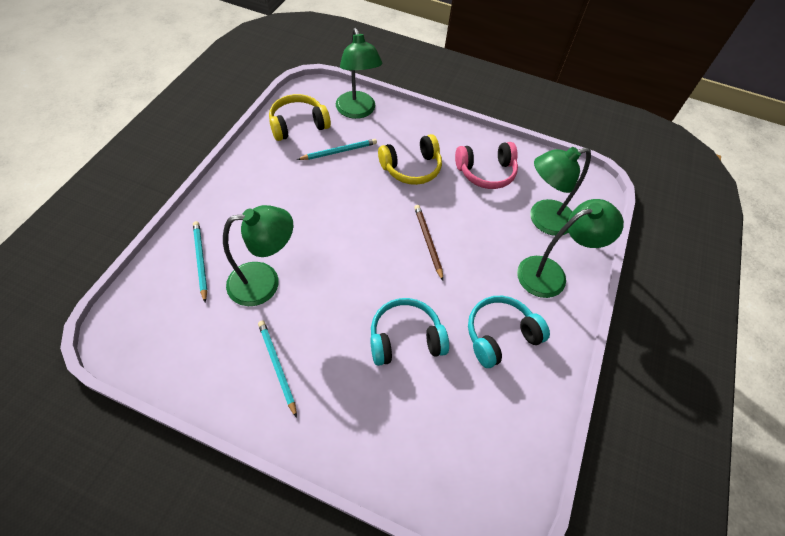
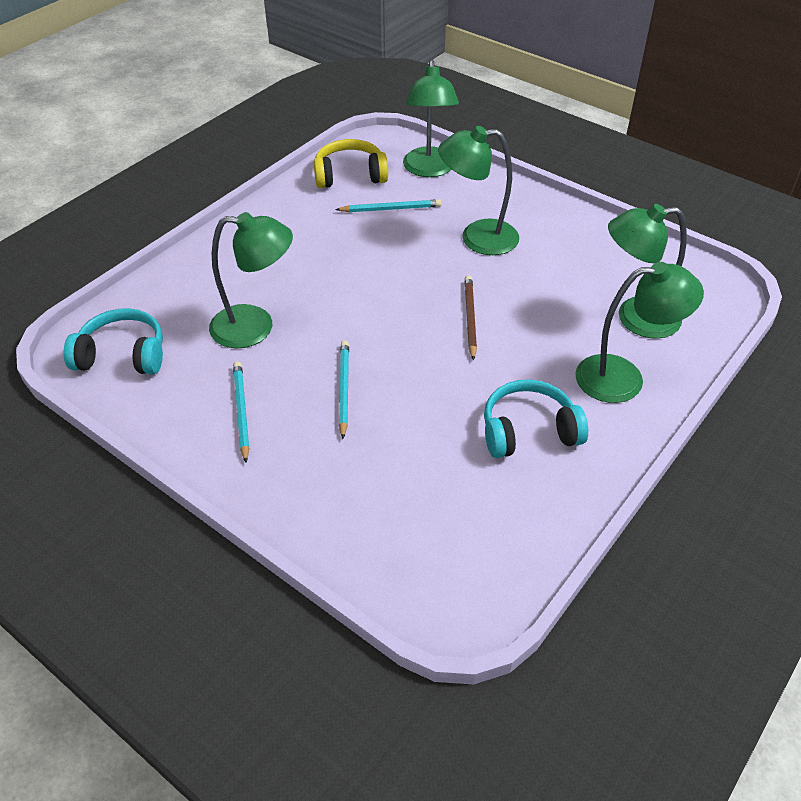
camera: 20 degrees right, 10 degrees down
(200, 260) = (190, 295): turquoise pencil -> turquoise pencil (343, 389)
(405, 338) = (404, 412): turquoise headphones -> turquoise headphones (122, 355)
(411, 168) = (477, 238): yellow headphones -> green lamp
(486, 172) = (575, 255): pink headphones -> none

